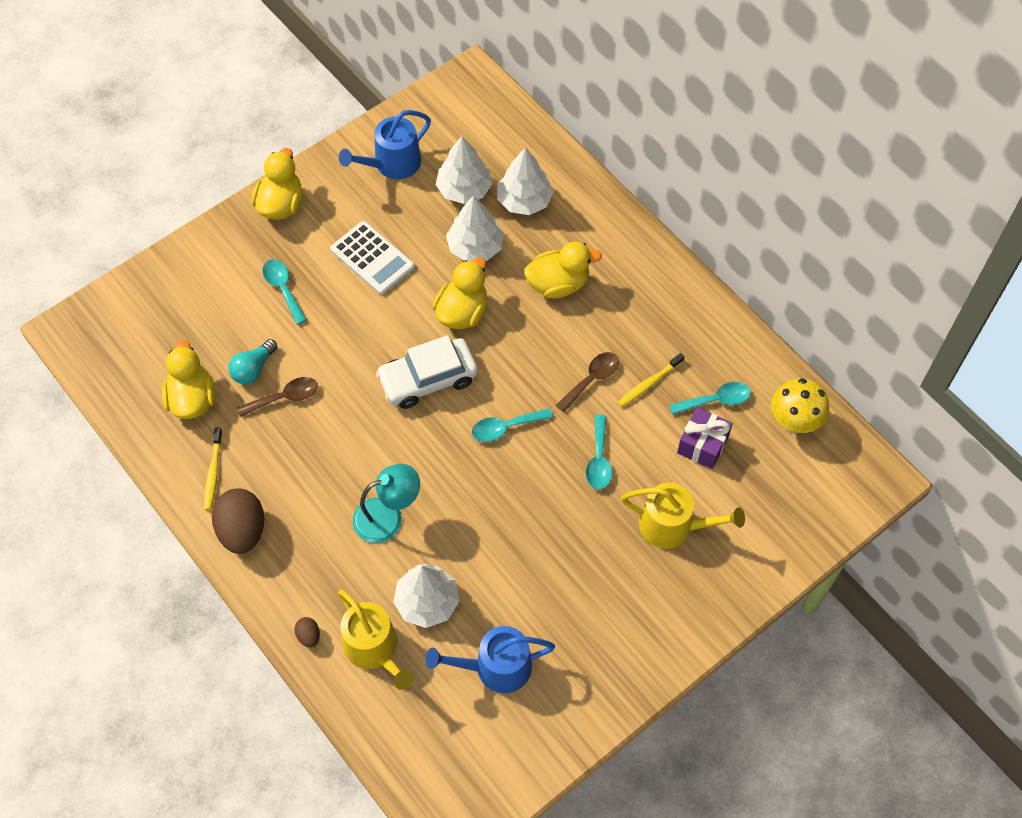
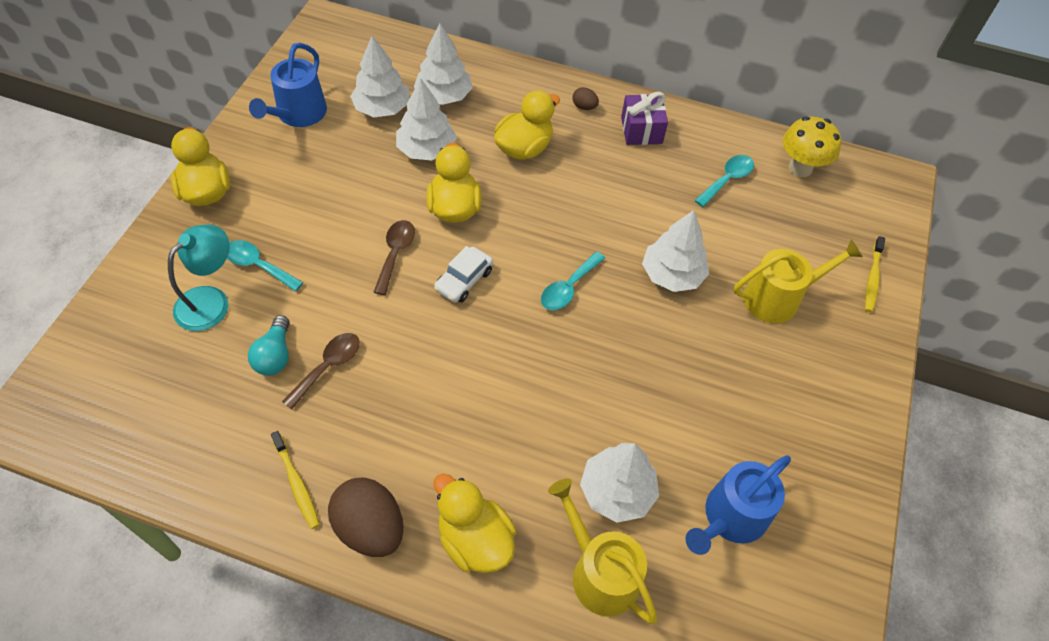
camera: 35 degrees left, 5 degrees down
(192, 399) = (223, 419): yellow duck -> yellow duck (474, 540)
(309, 636) = (521, 601): brown egg -> brown egg (584, 107)
(372, 258) = (334, 200): white calculator -> none
(374, 649) = (599, 572): yellow watering can -> yellow watering can turned 150 degrees counterclockwise
(388, 517) = (517, 428): turquoise lamp -> turquoise lamp (211, 300)
(428, 379) = (464, 280): white car -> white car, size x0.60
(592, 379) = (613, 211): brown spoon -> brown spoon (395, 253)
(599, 460) = (672, 274): turquoise spoon -> white tree
(649, 384) = (663, 192): yellow toothbrush -> yellow toothbrush (872, 278)
(702, 445) = (746, 219): purple gift -> purple gift (641, 130)

